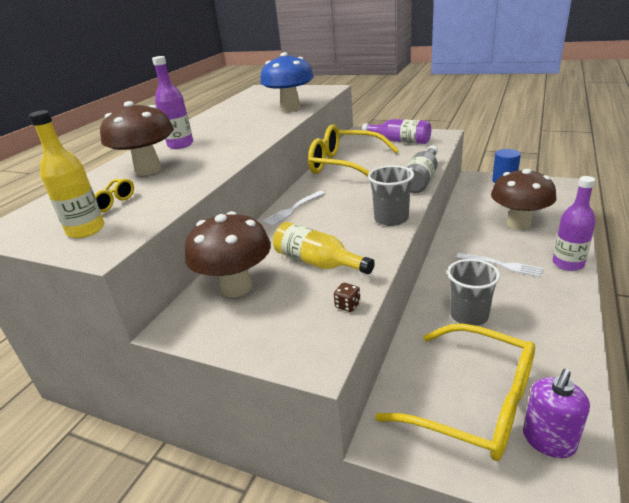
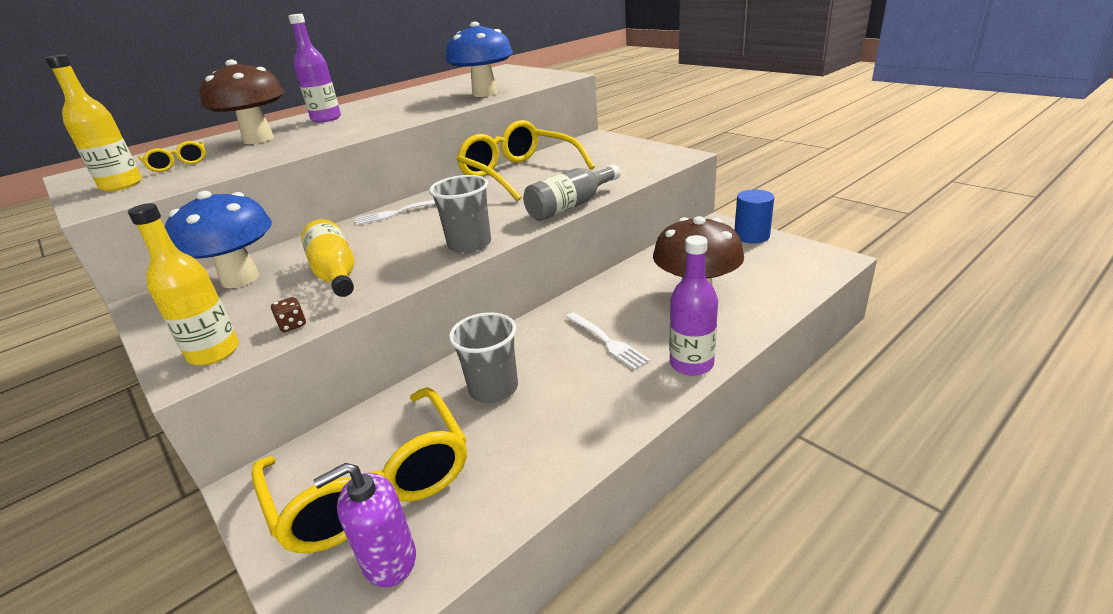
camera: 25 degrees right, 0 degrees up
(236, 287) = (240, 279): brown mushroom -> blue mushroom
(315, 343) = (214, 352): none -> yellow bottle
(400, 141) = (619, 155): purple bottle -> none

